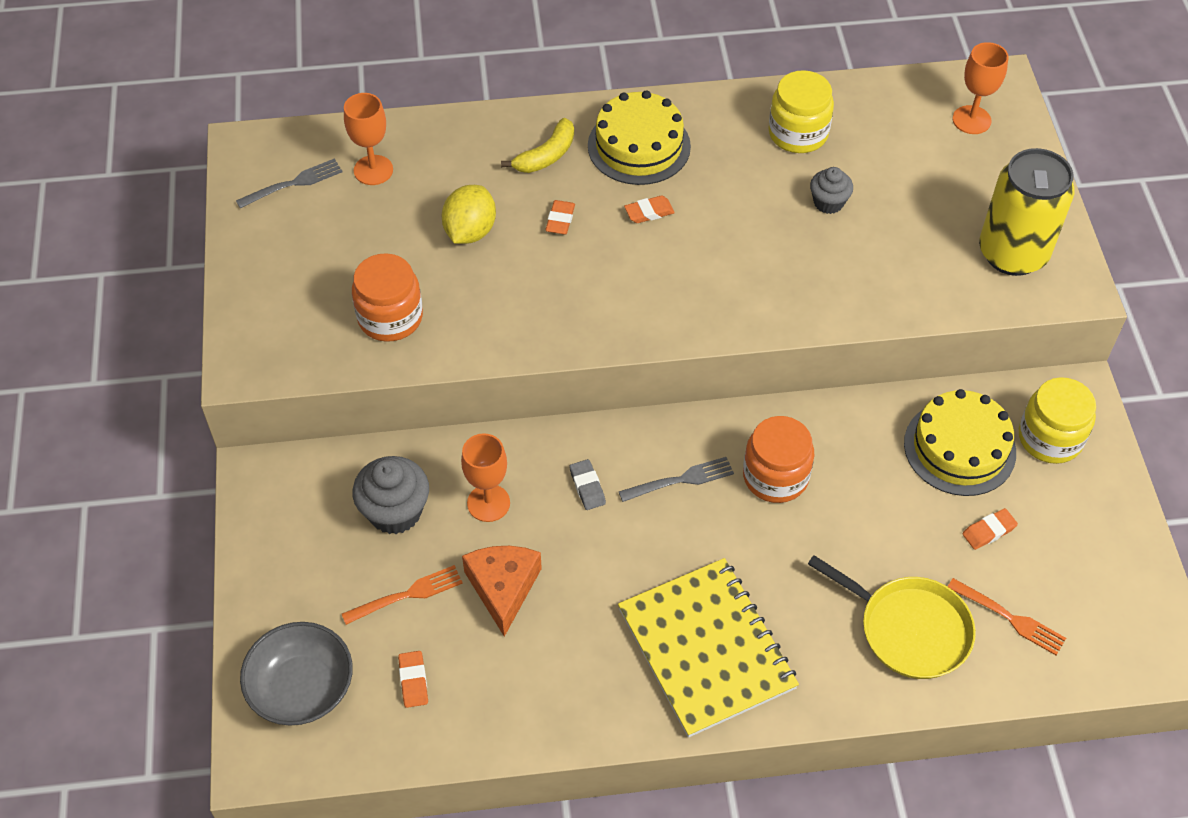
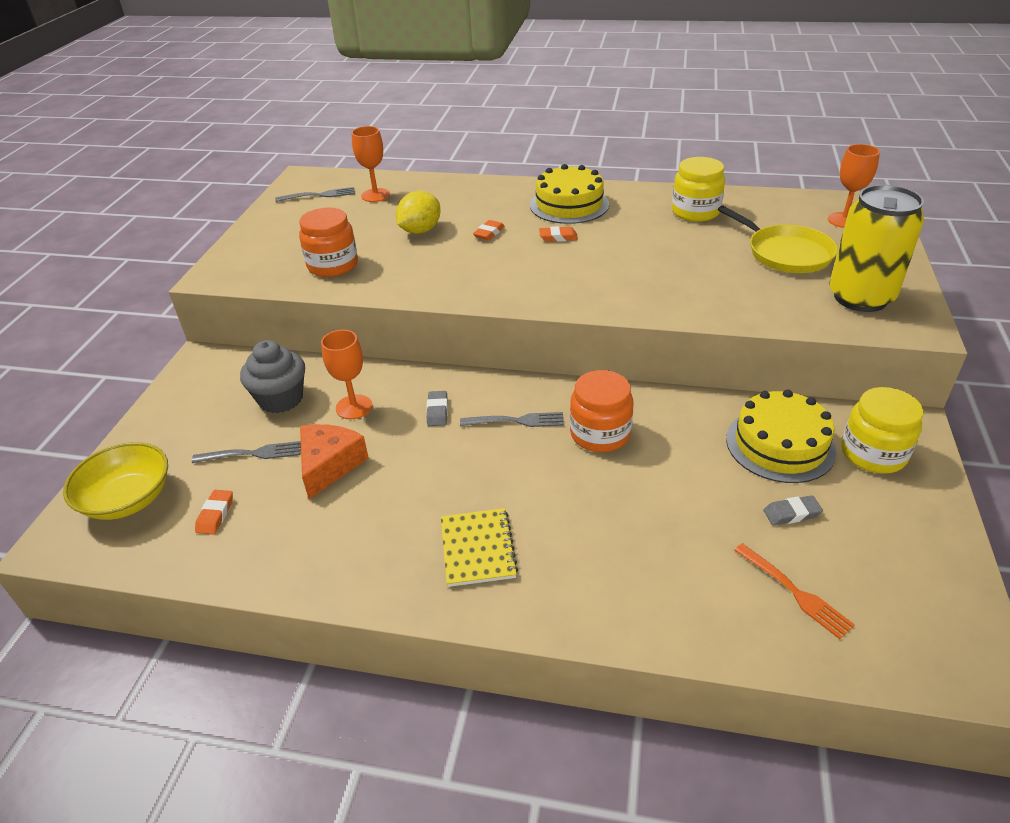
camera: 20 degrees right, 15 degrees down
(302, 688) = (128, 499): grey bowl -> yellow bowl
(407, 595) = (252, 454): orange fork -> grey fork
(546, 155) = (499, 202): yellow banana -> none
(706, 649) = (477, 548): yellow notebook -> yellow notebook, size x0.56
(828, 202) = (705, 249): grey cupcake -> none
(909, 629) = (683, 578): yellow pan -> yellow pan (786, 253)
(988, 531) = (791, 513): orange eraser -> grey eraser

